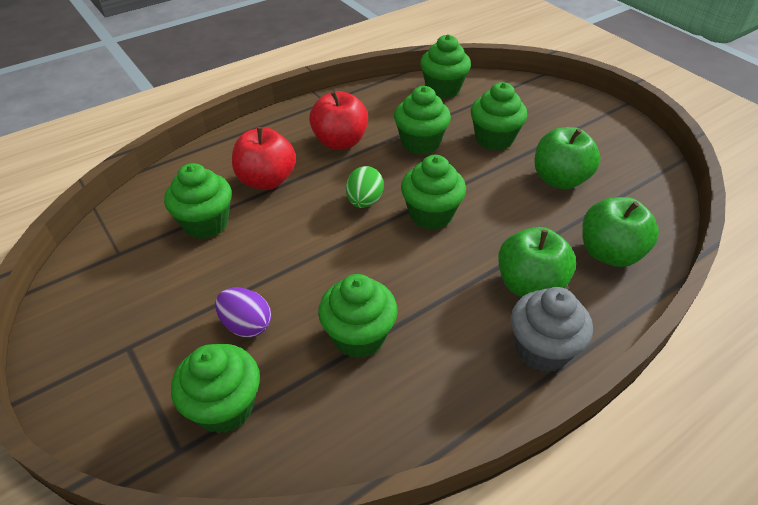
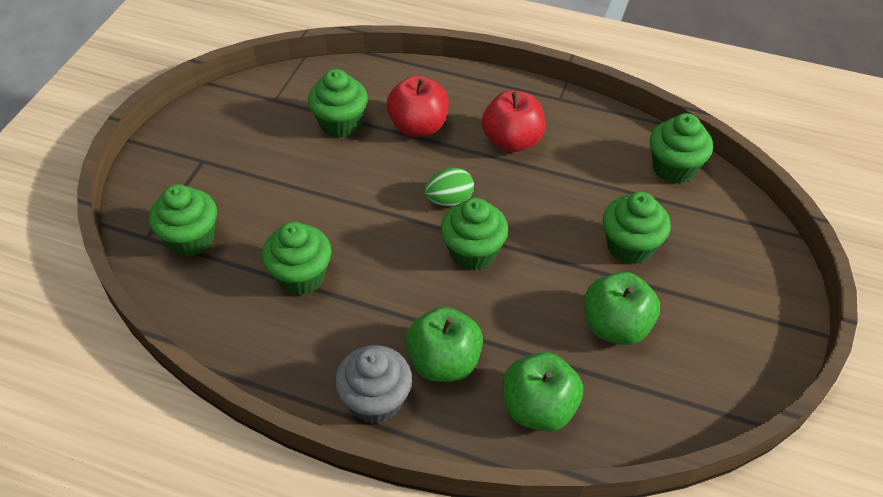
camera: 55 degrees right, 5 degrees up
(246, 325) = (264, 208): purple egg -> none
(420, 143) = (566, 195): green cupcake -> none

